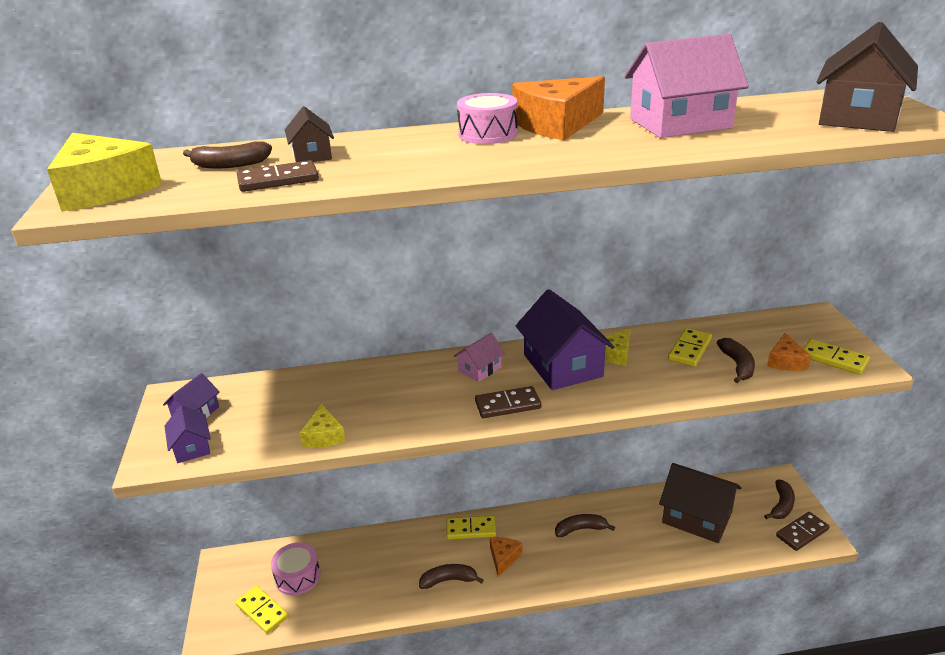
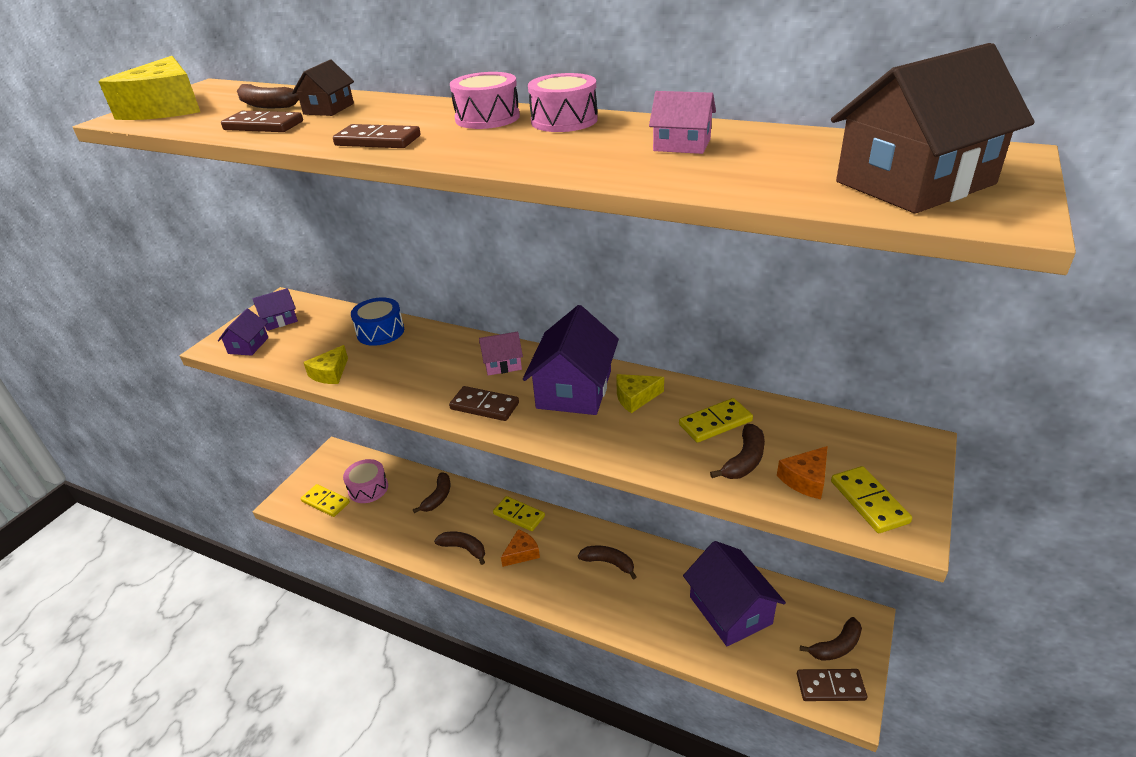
camera: 35 degrees right, 5 degrees up
(262, 611) = (325, 502): yellow domino -> yellow domino turned 45 degrees counterclockwise
(326, 385) = (380, 332): none -> blue drum
(379, 550) = (438, 497): none -> brown banana
(433, 168) = (377, 141): none -> brown domino
(556, 124) = (564, 121): orange cheese -> pink drum
(680, 123) = (682, 145): pink house -> pink house, size x0.50
(697, 517) = (730, 610): brown house -> purple house

